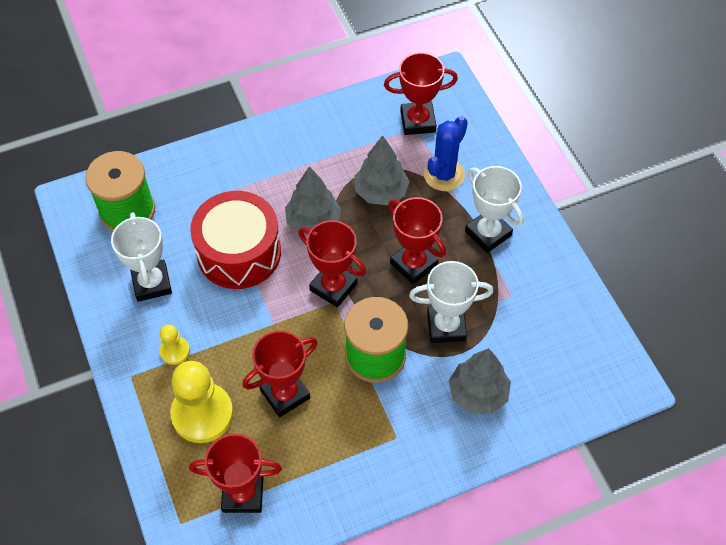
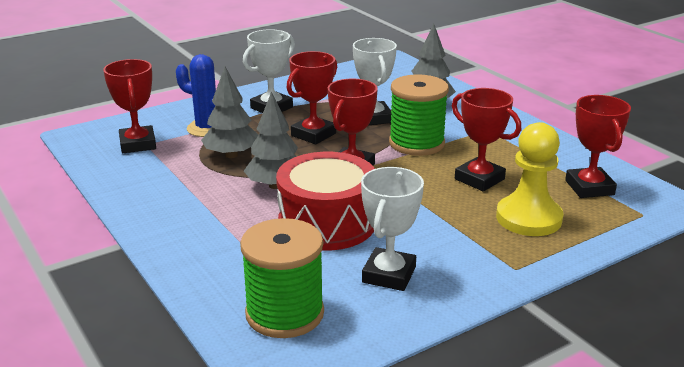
camera: 100 degrees left, 30 degrees down
(152, 283) = (389, 275): white trophy -> white trophy turned 45 degrees counterclockwise
(175, 351) = (469, 245): yellow pawn -> none

